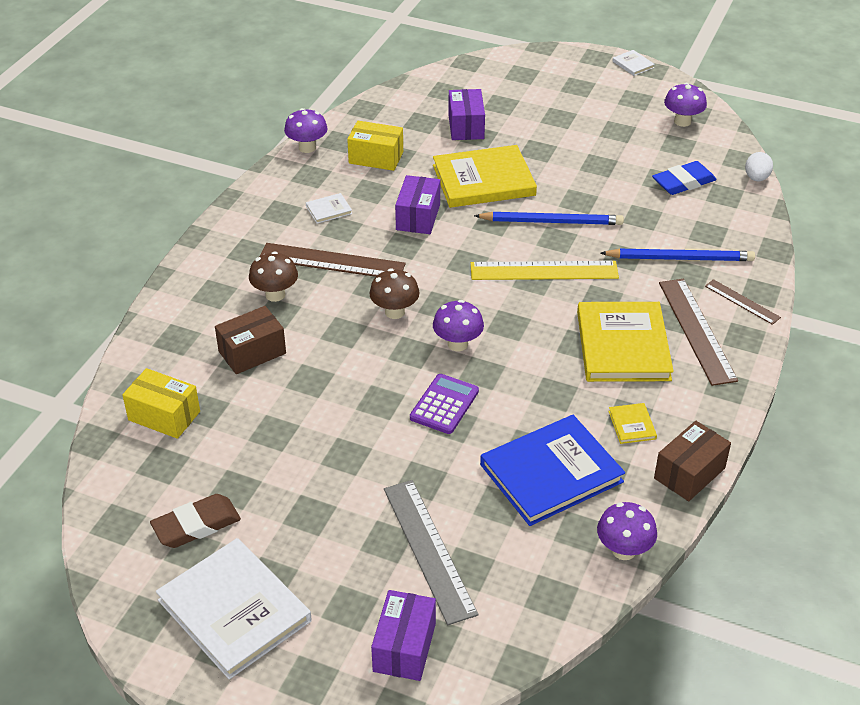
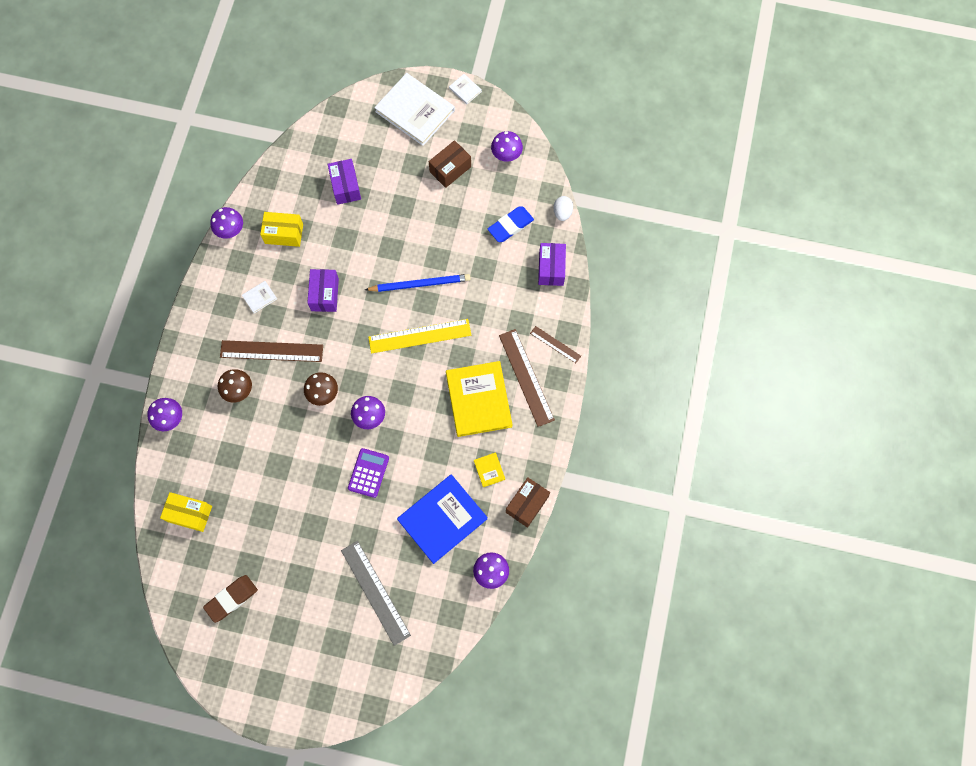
camera: 10 degrees left, 30 degrees up
(170, 311) = (170, 419): none -> purple mushroom
(234, 610) = (268, 657): white book -> white book (415, 111)
(252, 352) = (234, 448): brown box -> brown box (450, 169)
(404, 647) = (371, 665): purple box -> purple box (551, 268)
(483, 180) = (366, 247): yellow book -> none
(680, 258) = (512, 308): blue pencil -> none

